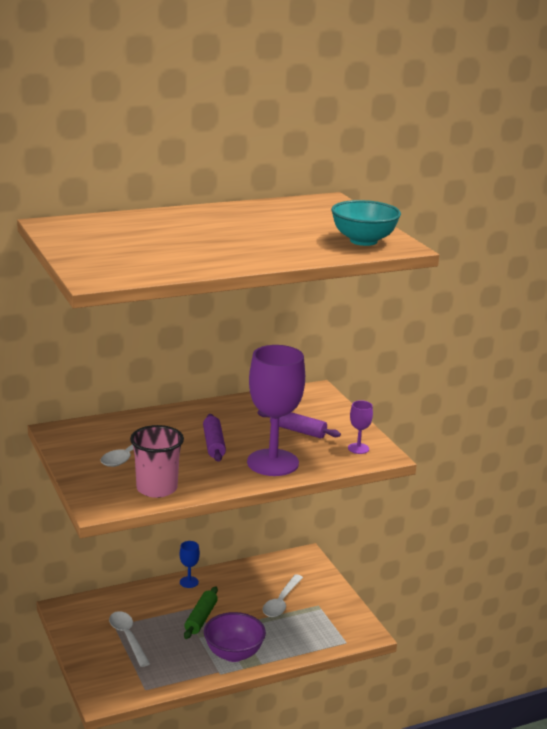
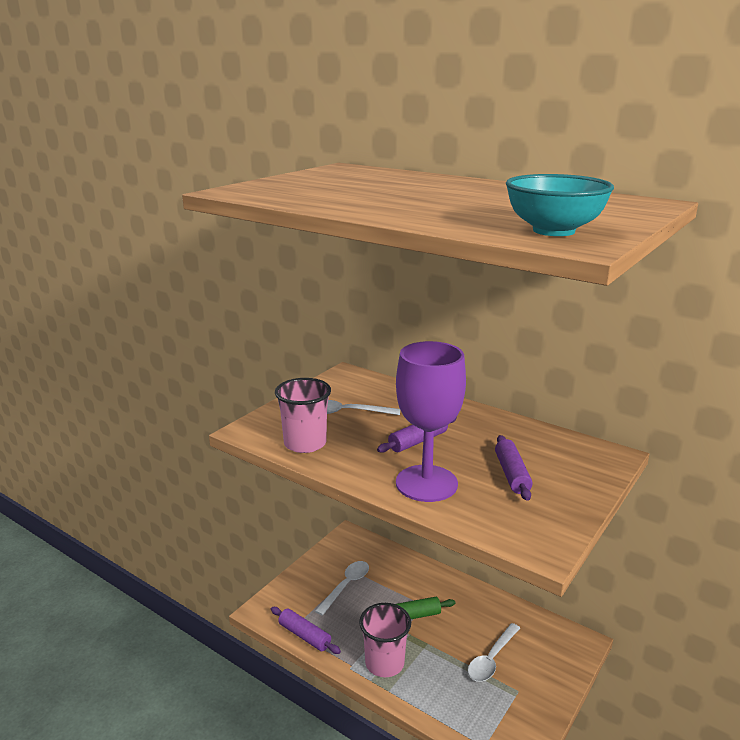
camera: 60 degrees right, 0 degrees up
(160, 684) = (304, 636): none -> purple rolling pin
(189, 582) = (452, 583): blue goblet -> none
(233, 654) = (384, 663): purple bowl -> pink cup
(281, 602) = (491, 659): white spoon -> white spoon turned 45 degrees counterclockwise
(358, 448) = (532, 525): purple goblet -> none

